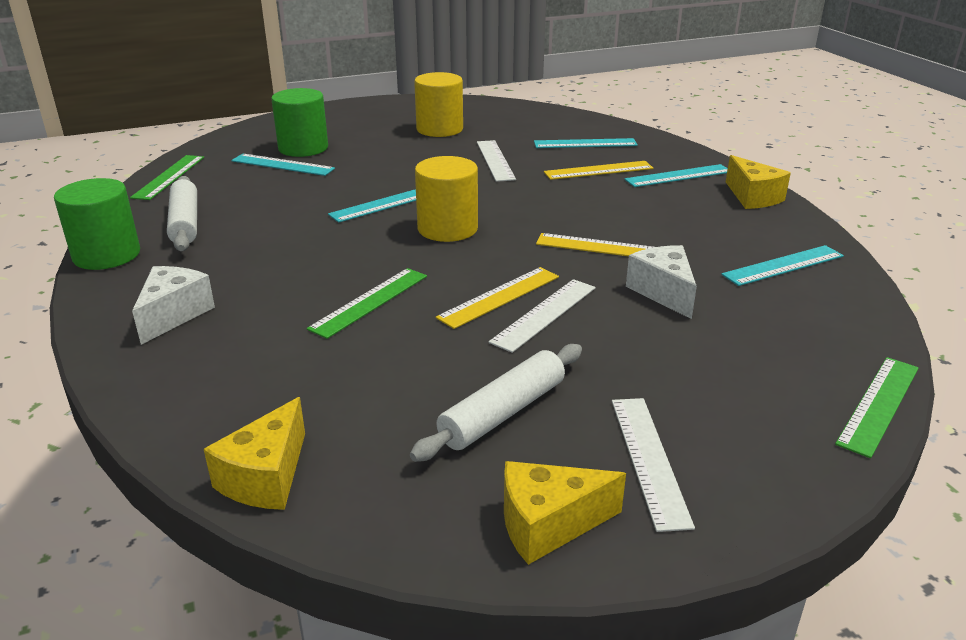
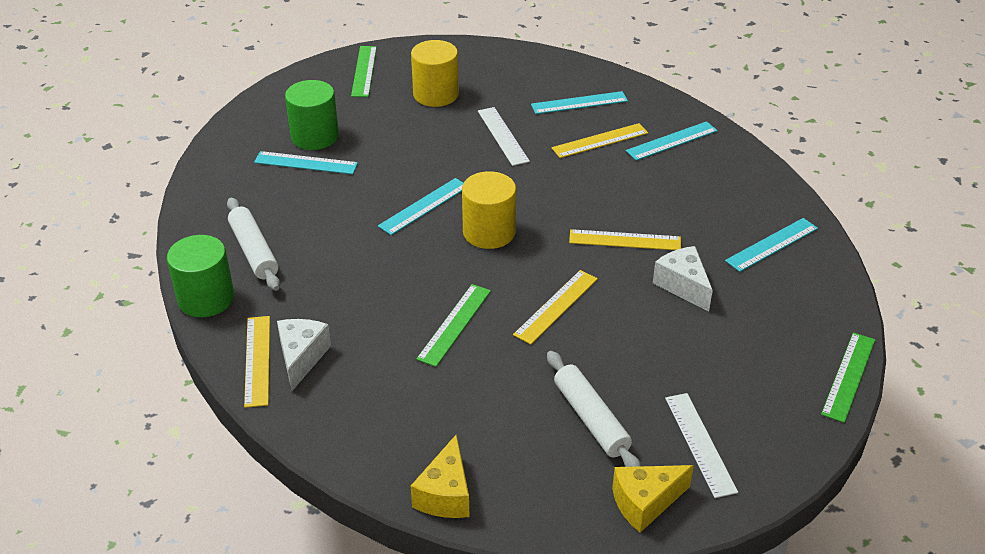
camera: 10 degrees left, 10 degrees up
(122, 312) = (257, 360): none -> yellow ruler
(169, 177) = (205, 191): green ruler -> green ruler (364, 71)
(503, 413) = (591, 419): white rolling pin -> white rolling pin turned 60 degrees counterclockwise
(544, 314) = (596, 320): white ruler -> none
(752, 197) = (739, 163): yellow cheese -> none

